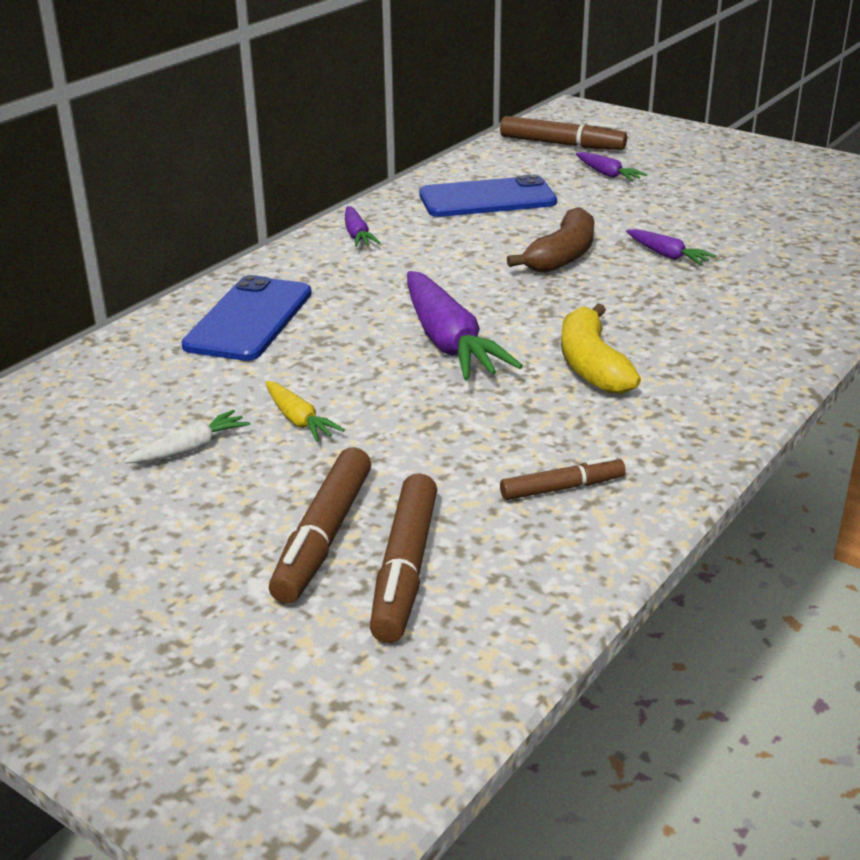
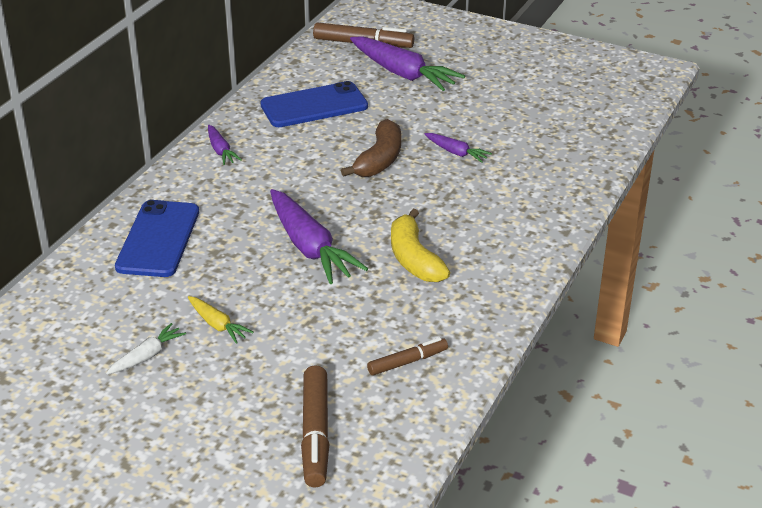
camera: 10 degrees left, 5 degrees up
(324, 536) = (257, 415): brown marker -> none
(607, 174) = (403, 73): purple carrot -> purple carrot, size x2.00

